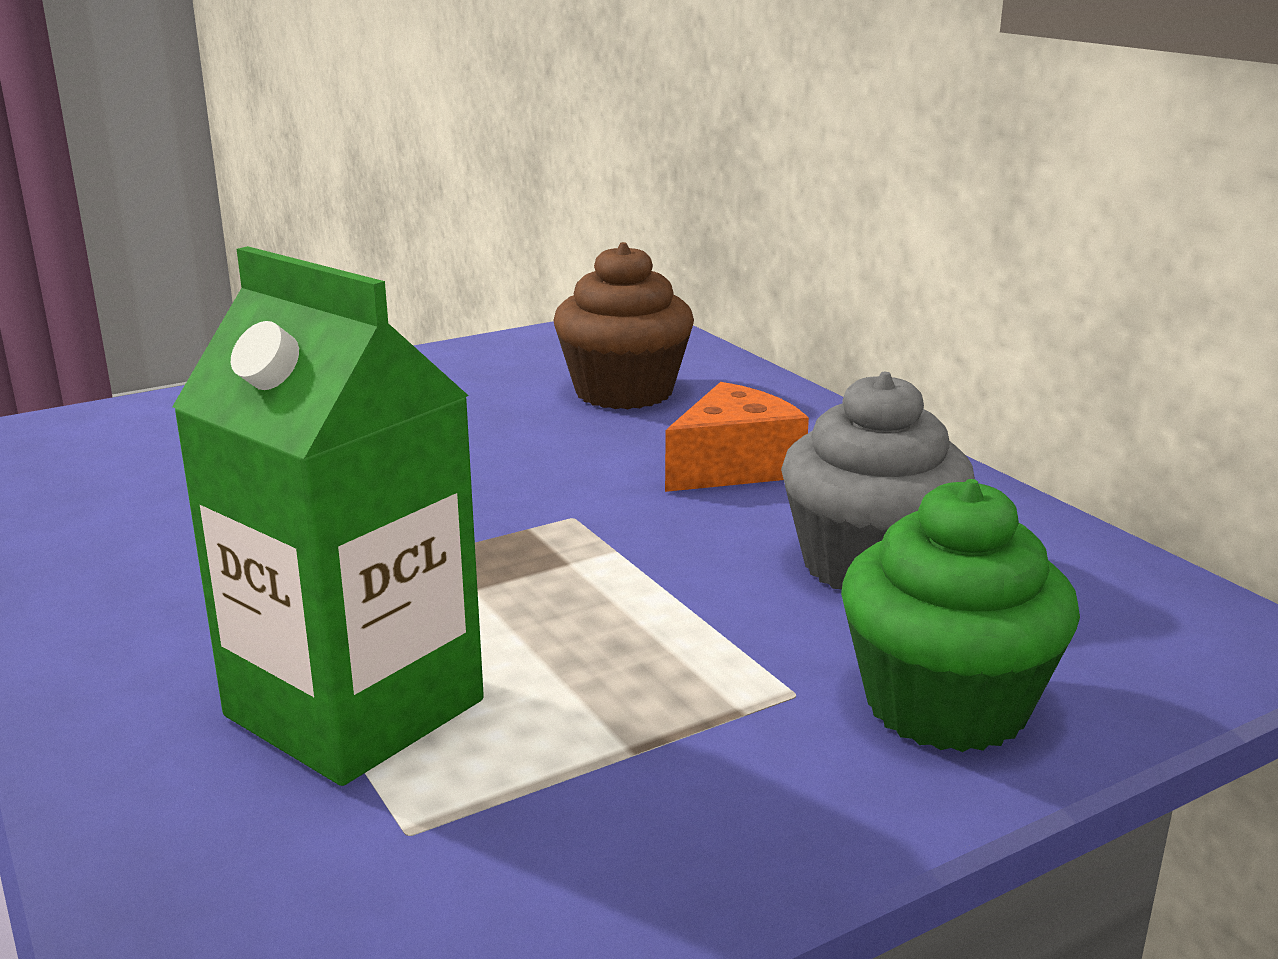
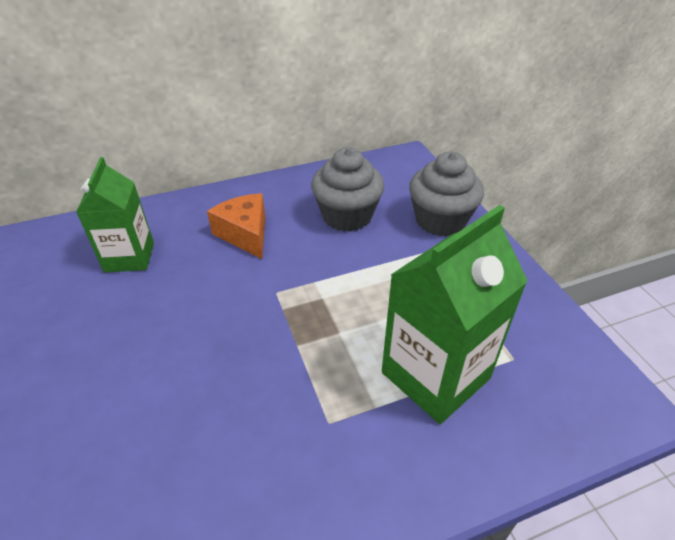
camera: 80 degrees left, 20 degrees up
(624, 392) = (129, 257): brown cupcake -> green carton
(946, 705) = (440, 220): green cupcake -> grey cupcake

